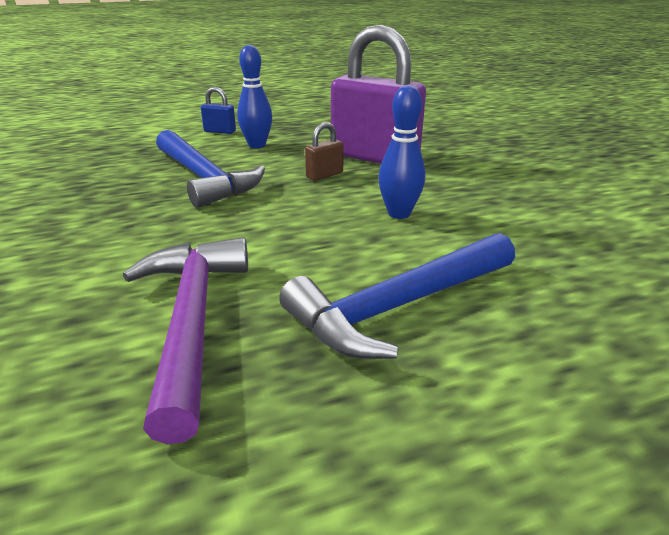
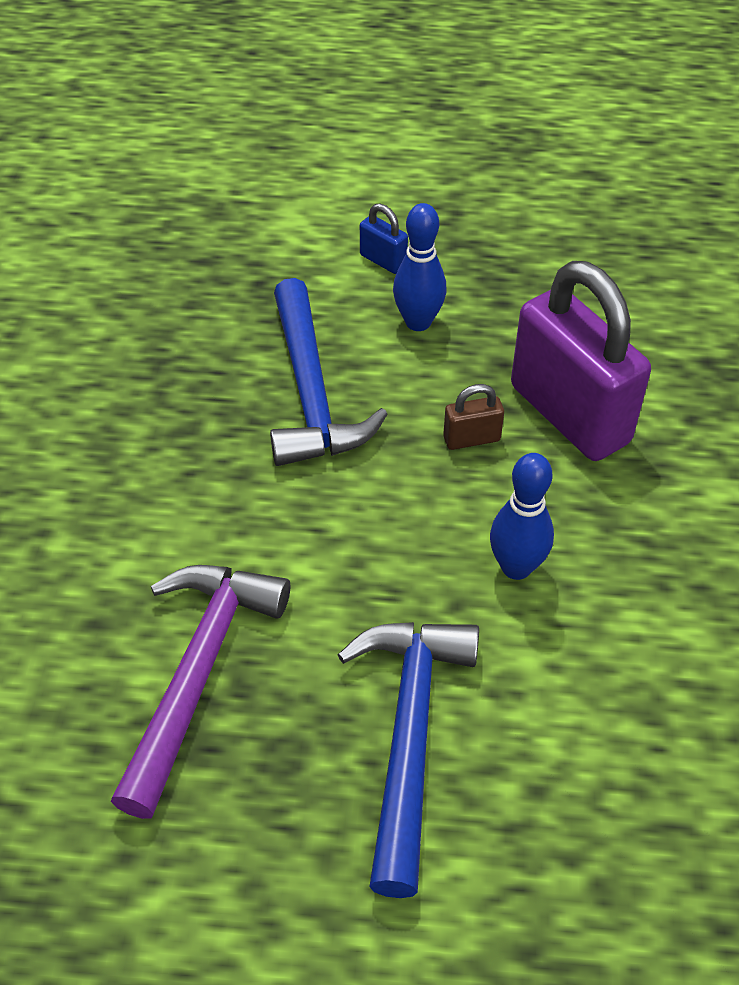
camera: 25 degrees right, 20 degrees up
(398, 307) = (409, 735): blue hammer -> blue hammer turned 105 degrees clockwise

